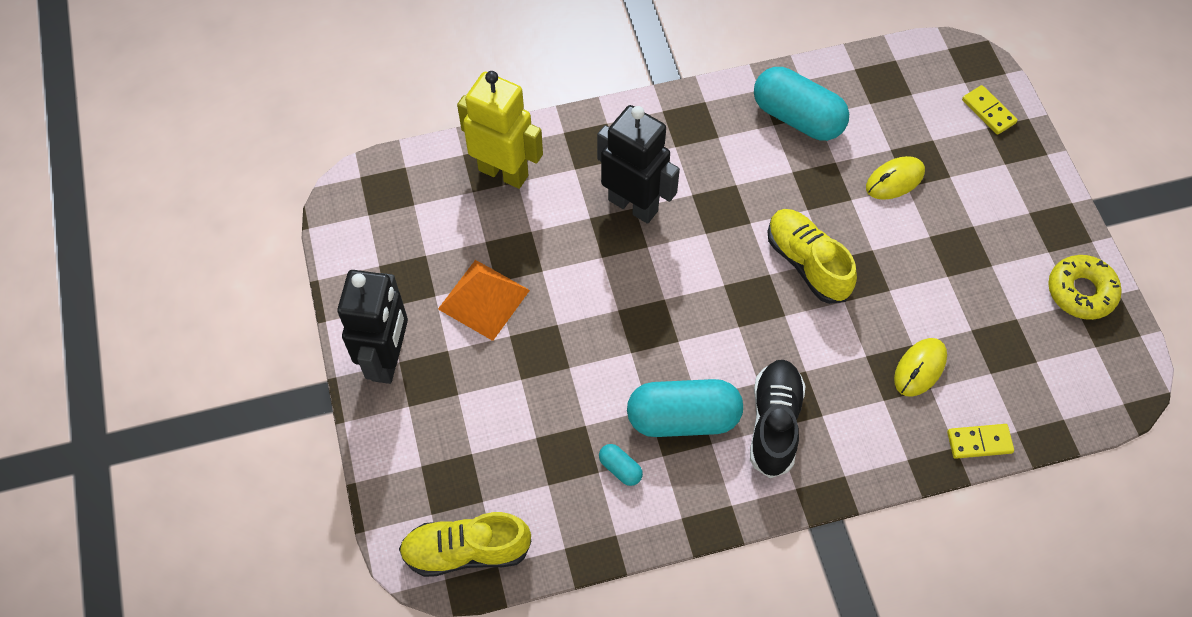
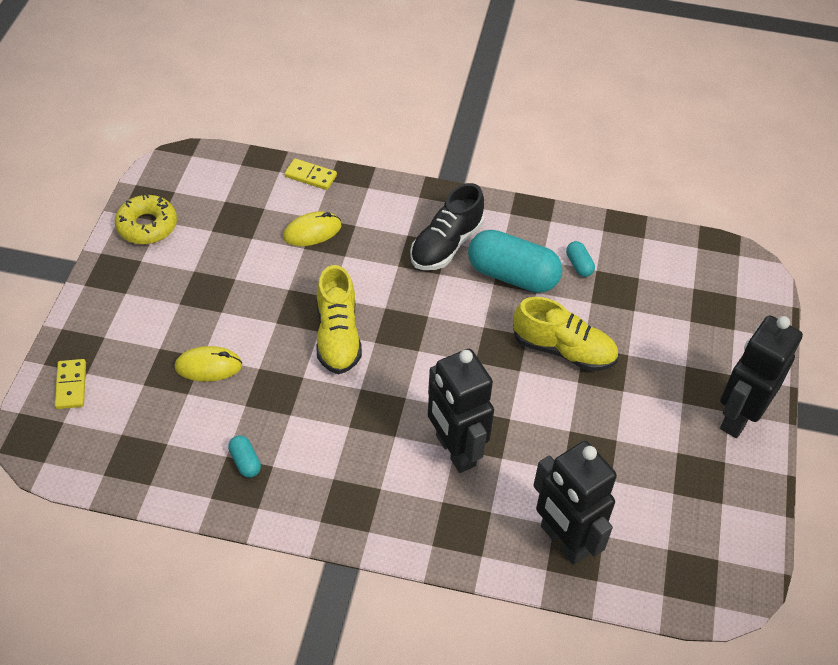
camera: 155 degrees left, 10 degrees down
(466, 551) = (717, 264): yellow shoe -> yellow shoe (563, 350)
(483, 299) = (634, 429): orange pyramid -> none
(503, 172) = (563, 541): yellow robot -> black robot
(797, 117) = (245, 462): turquoise capsule -> turquoise capsule, size x0.44

